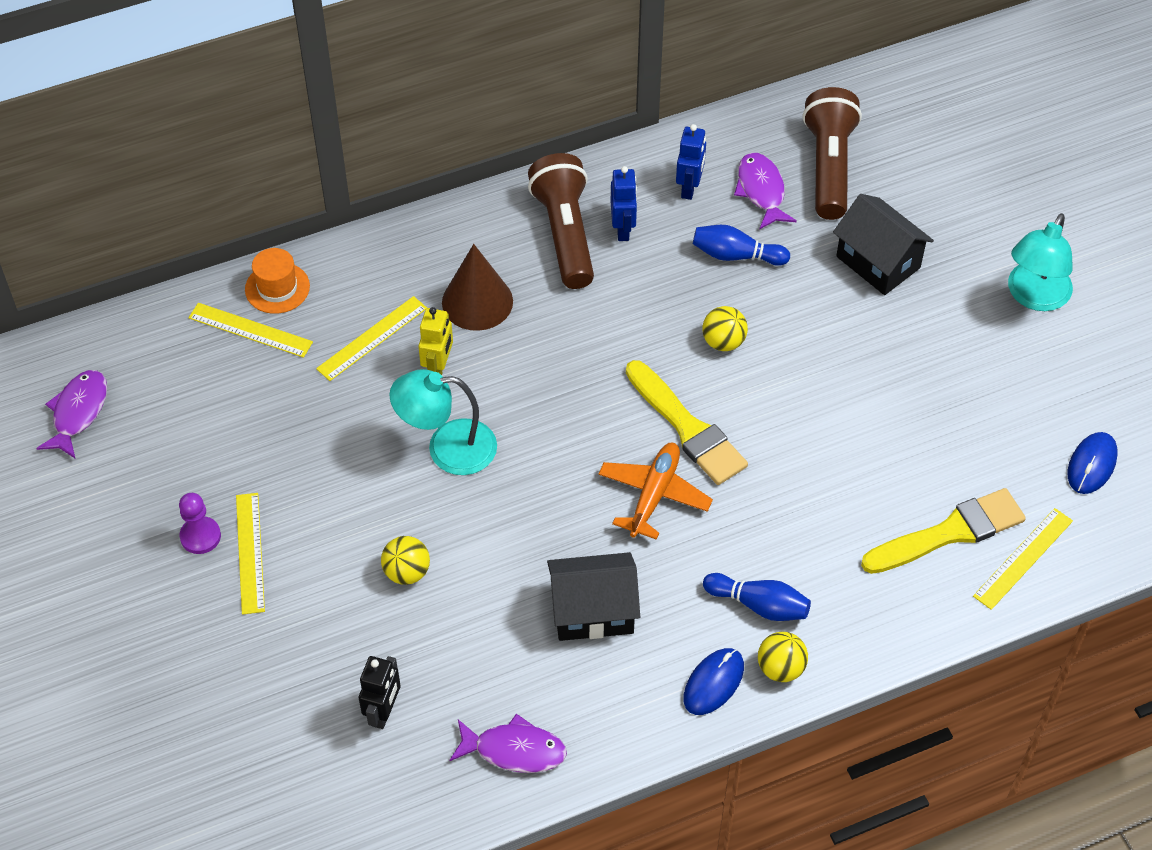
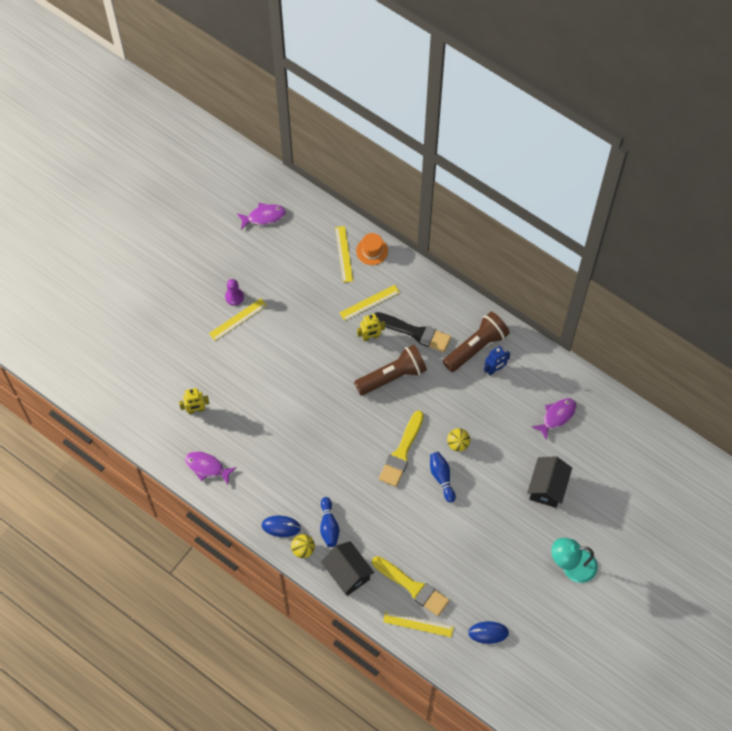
camera: 60 degrees right, 10 degrees up
(372, 338) = (369, 302): yellow ruler -> yellow ruler turned 45 degrees counterclockwise
(383, 712) = (196, 410): black robot -> yellow robot
(407, 572) = (263, 382): yellow ball -> none
(447, 448) = (332, 363): turquoise lamp -> none
(477, 302) = (415, 332): brown cone -> black brush
(514, 750) = (207, 467): purple fish -> purple fish turned 135 degrees clockwise
(593, 611) = (287, 462): black house -> black house (347, 573)
(654, 495) = (358, 456): orange plane -> none
(689, 188) = (538, 385): blue robot -> none
(736, 255) = (511, 424): blue bowling pin -> blue bowling pin (442, 478)
(829, 167) = (592, 439): brown flashlight -> brown flashlight (392, 376)

